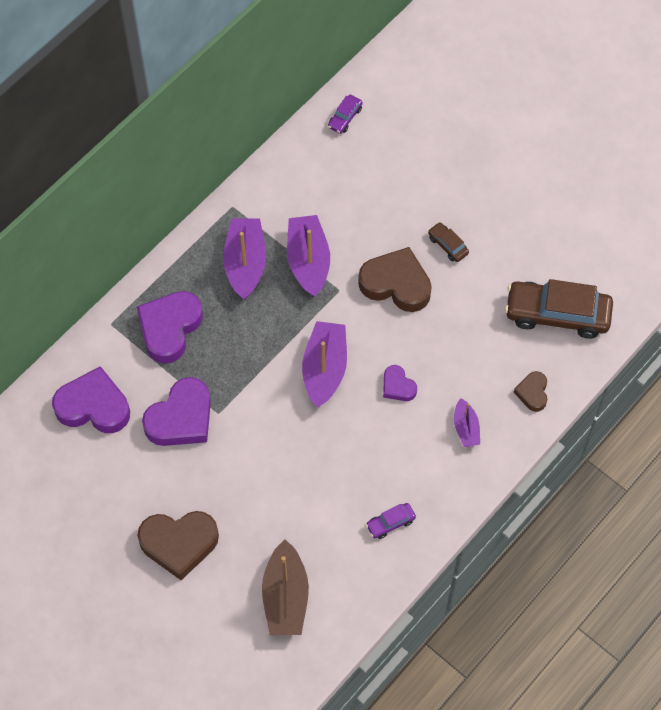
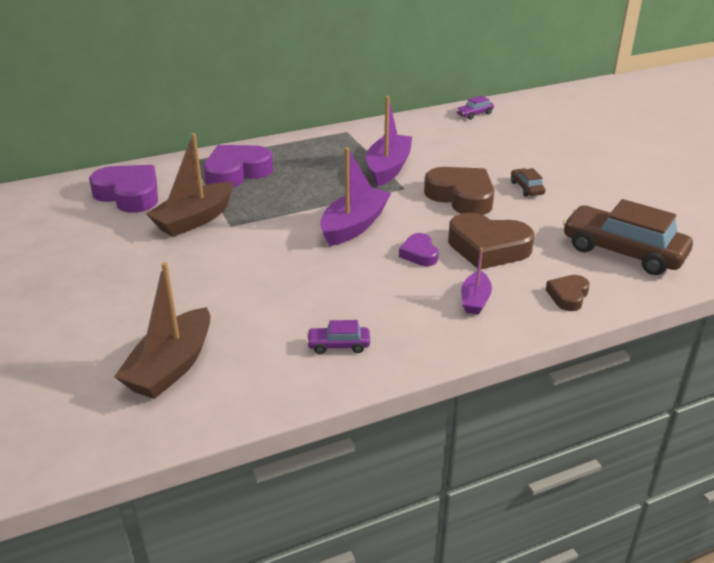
camera: 25 degrees right, 30 degrees down
(179, 544) = (107, 293): brown heart -> brown heart (488, 248)
(181, 418) = (194, 219): purple heart -> brown boat
(245, 263) = (332, 157): purple boat -> none

